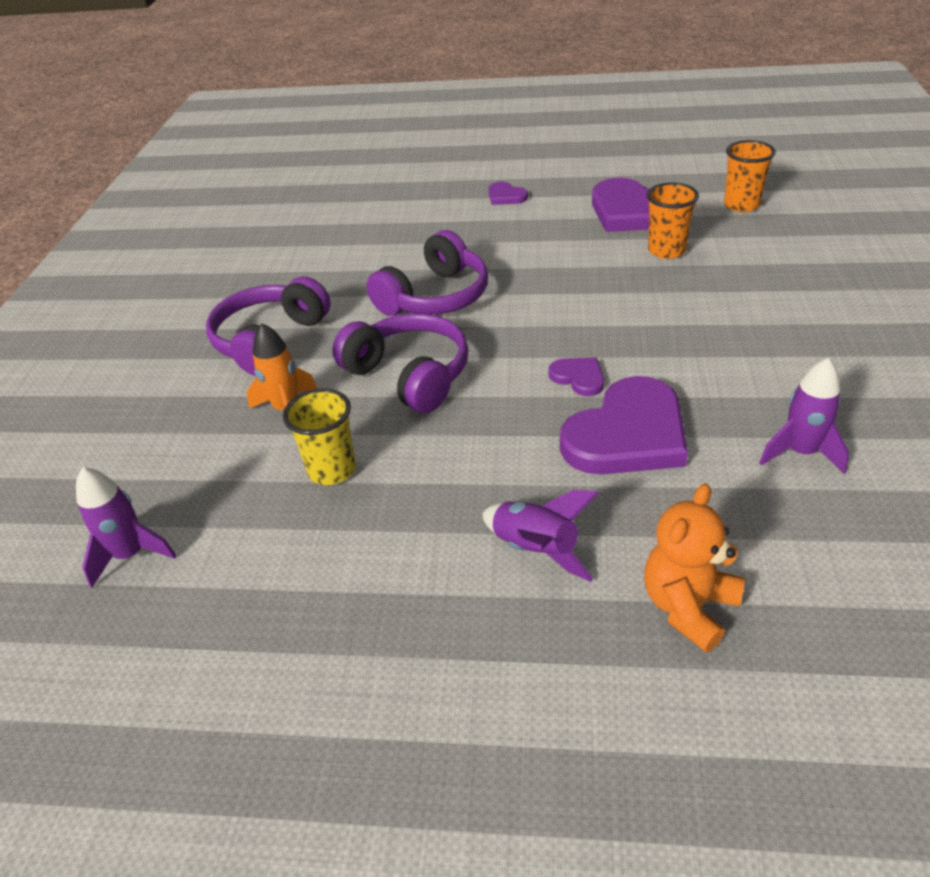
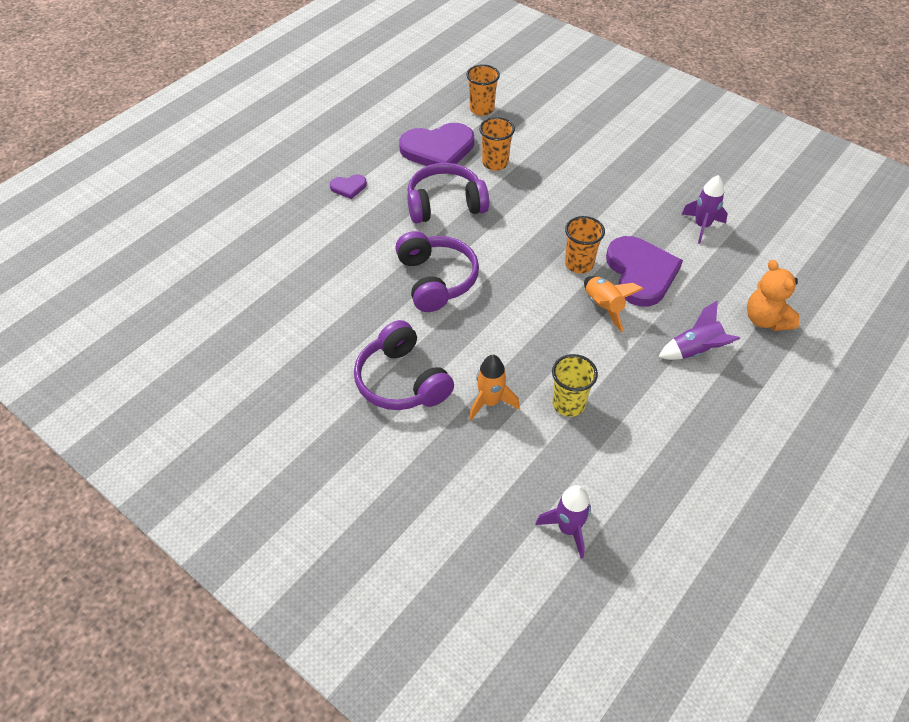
camera: 60 degrees left, 10 degrees up
(409, 375) = (509, 330): purple headphones -> purple headphones (445, 204)
(526, 429) = (603, 307): none -> orange rocket
(578, 377) = (579, 264): purple heart -> orange cup

